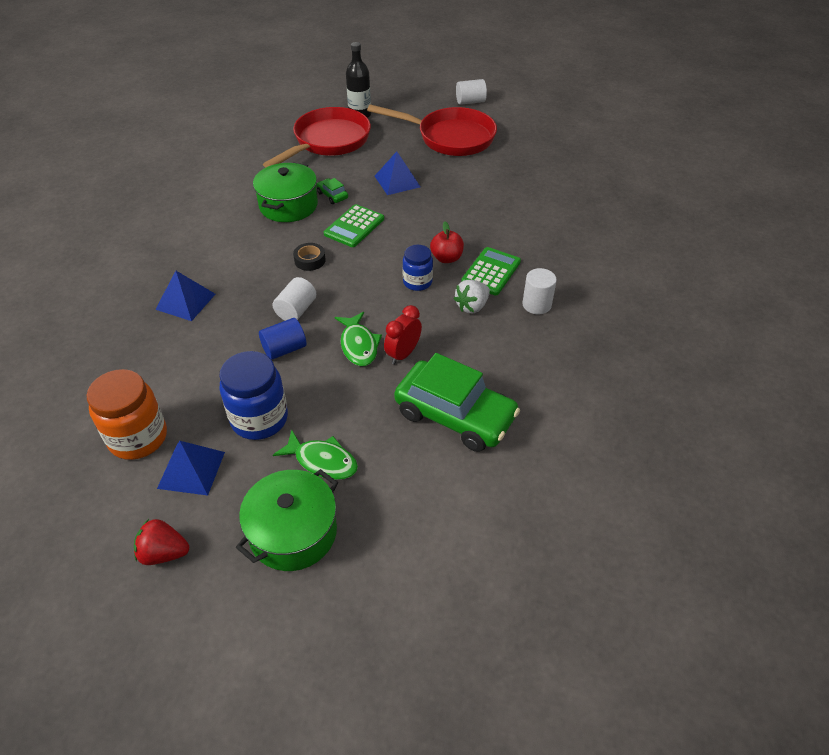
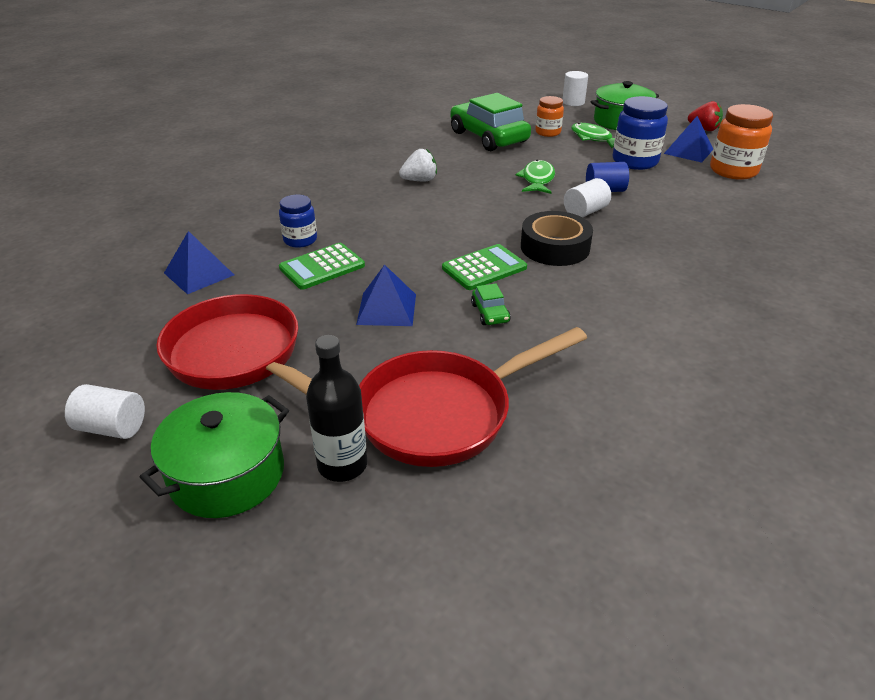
camera: 155 degrees left, 10 degrees down
(185, 301) = (704, 243): blue pyramid -> blue pyramid (199, 274)
(288, 205) = (558, 315): green pot -> green pot (227, 474)
(310, 260) = (555, 247): black tape -> black tape, size x1.86
(387, 456) = (548, 132): none -> orange jar
(403, 354) = (503, 168): red clock -> none
(417, 282) = (453, 205): blue jar -> blue jar (300, 240)
(446, 258) = (407, 216): red apple -> none
(491, 272) = (376, 197): green calculator -> green calculator (322, 267)
(536, 304) = (364, 170): white cylinder -> white cylinder (573, 102)

